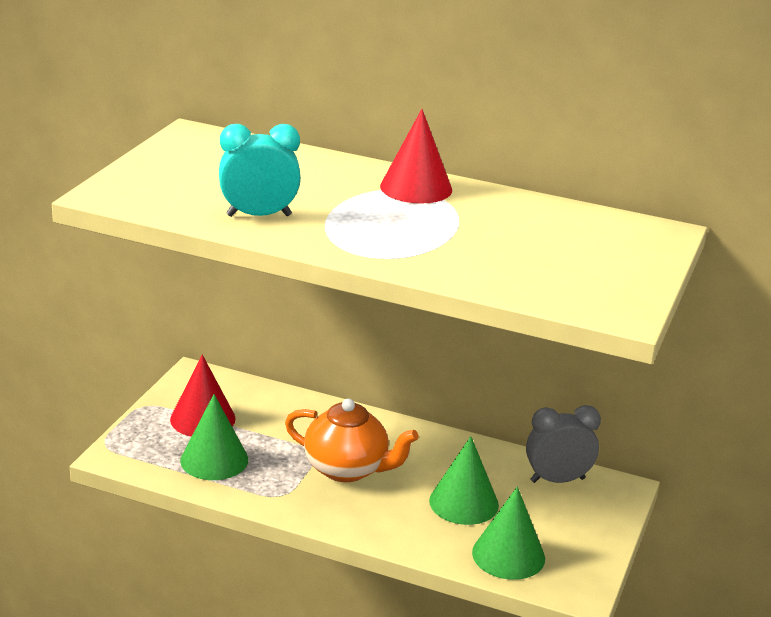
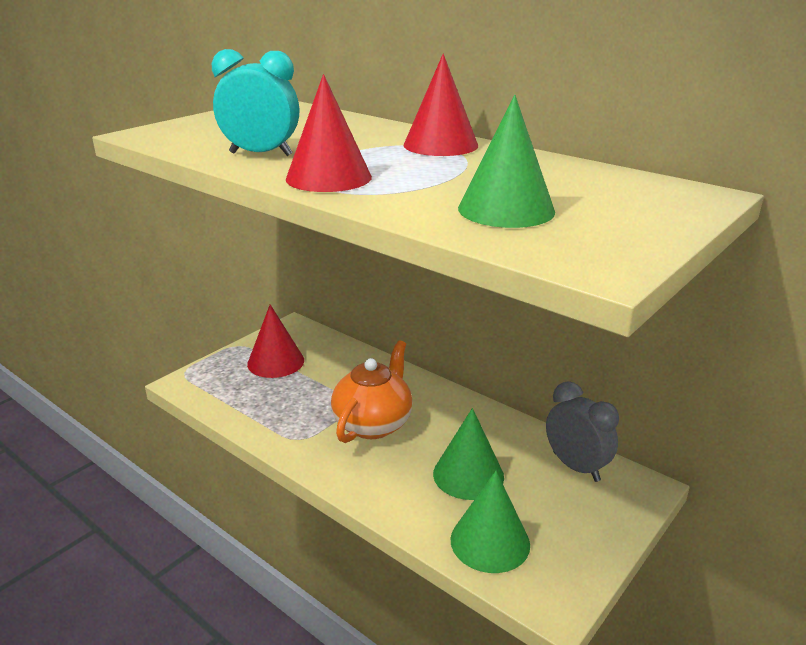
camera: 20 degrees right, 0 degrees up
(214, 460) = (262, 398): green cone -> green cone (506, 209)
(347, 469) = (373, 424): orange teapot -> orange teapot turned 105 degrees counterclockwise
(350, 241) = (328, 178): none -> red cone
(557, 480) = (576, 467): grey clock -> grey clock turned 45 degrees clockwise

